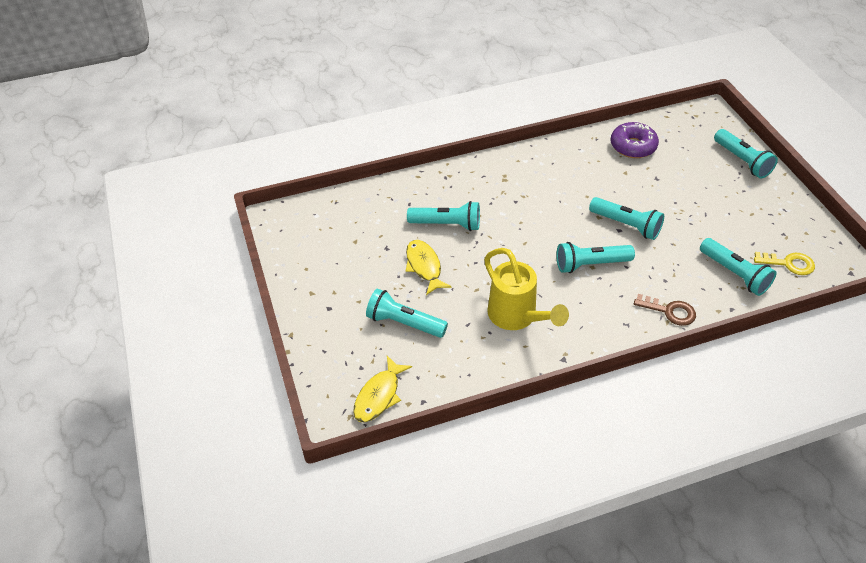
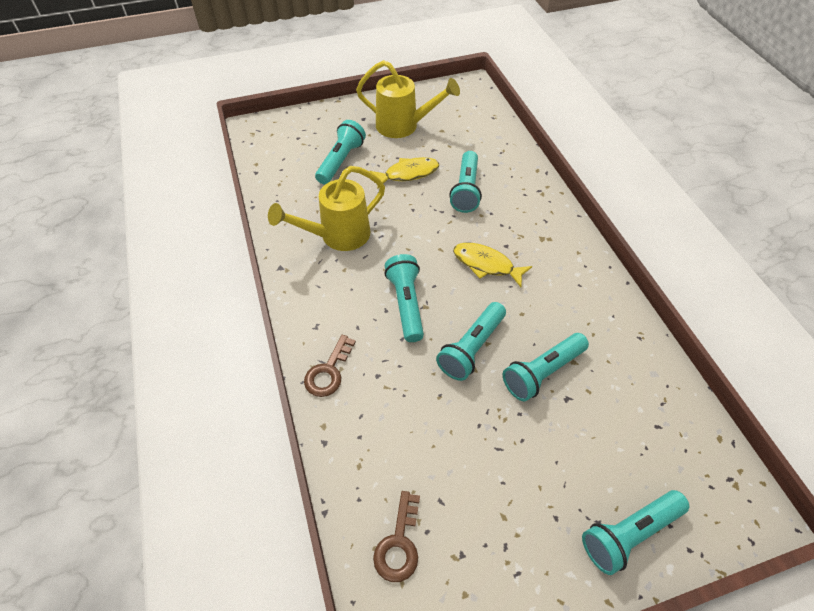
camera: 90 degrees right, 5 degrees up
(346, 272) = (403, 126): none -> yellow watering can
(379, 395) = (267, 148): yellow fish -> yellow fish (486, 264)
(633, 146) = (632, 379): purple donut -> none
(734, 274) = (383, 460): turquoise flashlight -> turquoise flashlight (542, 372)
(788, 263) = (399, 543): yellow key -> brown key

